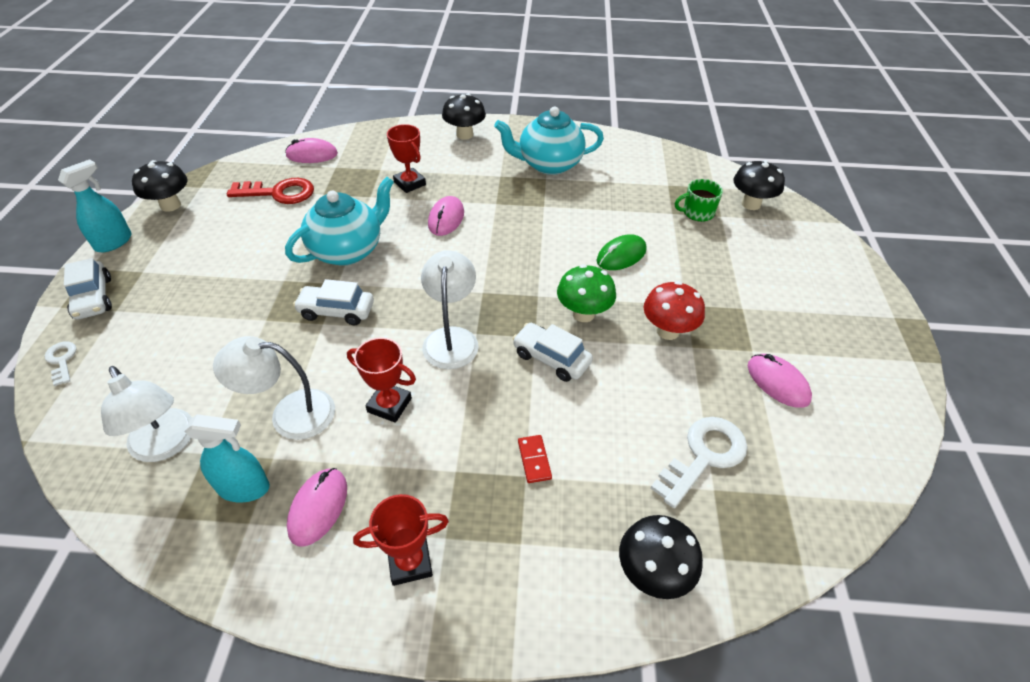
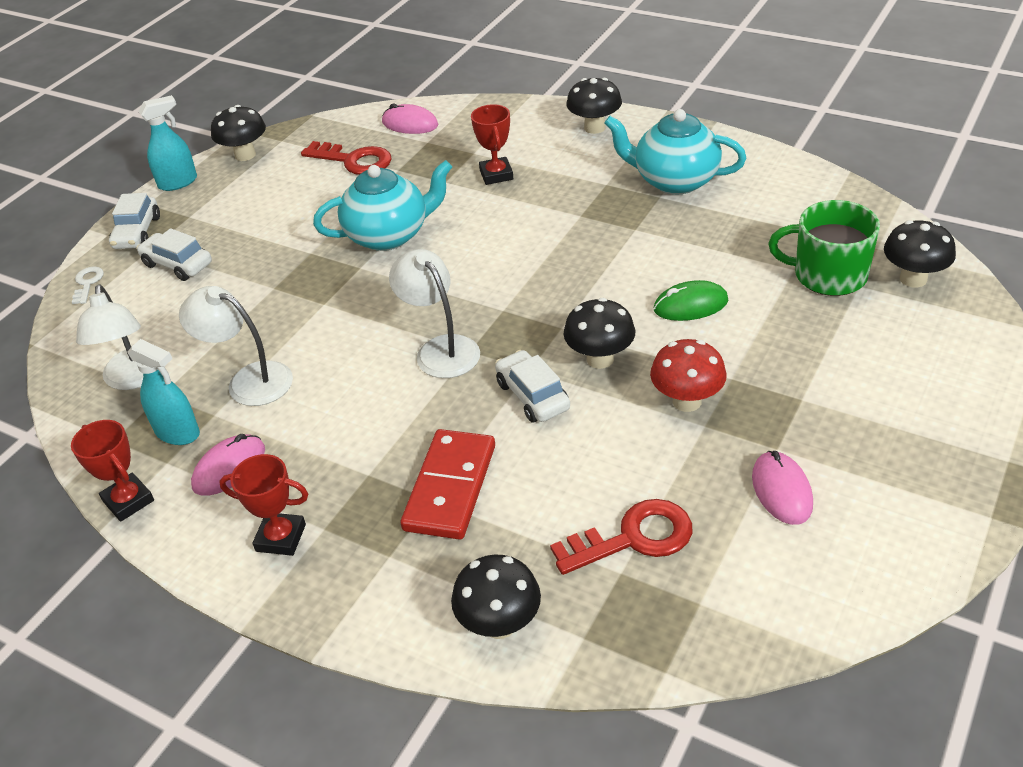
camera: 30 degrees right, 5 degrees down
(336, 311) = (343, 295): white car -> white car (177, 264)
(389, 405) = (342, 397): red trophy -> red trophy (128, 501)
(446, 219) = (512, 222): pink mouse -> none
(451, 338) = (440, 349): white lamp -> white lamp turned 60 degrees counterclockwise
(534, 460) = (450, 487): red domino -> red domino, size x2.28
(583, 314) = (600, 359): green mushroom -> black mushroom
(697, 213) = (828, 275): green mug -> green mug, size x1.67
(704, 456) = (633, 538): white key -> red key

